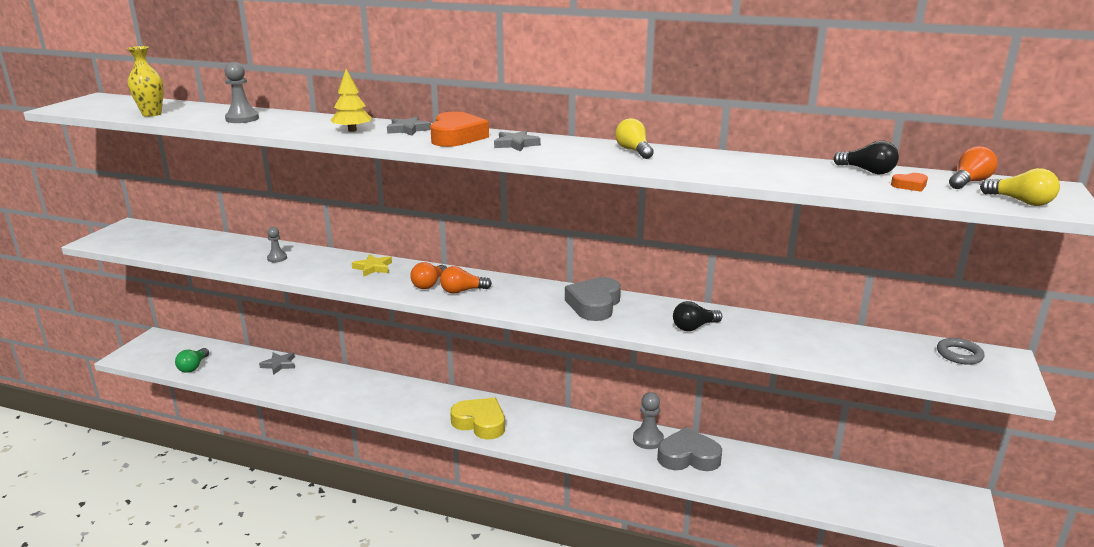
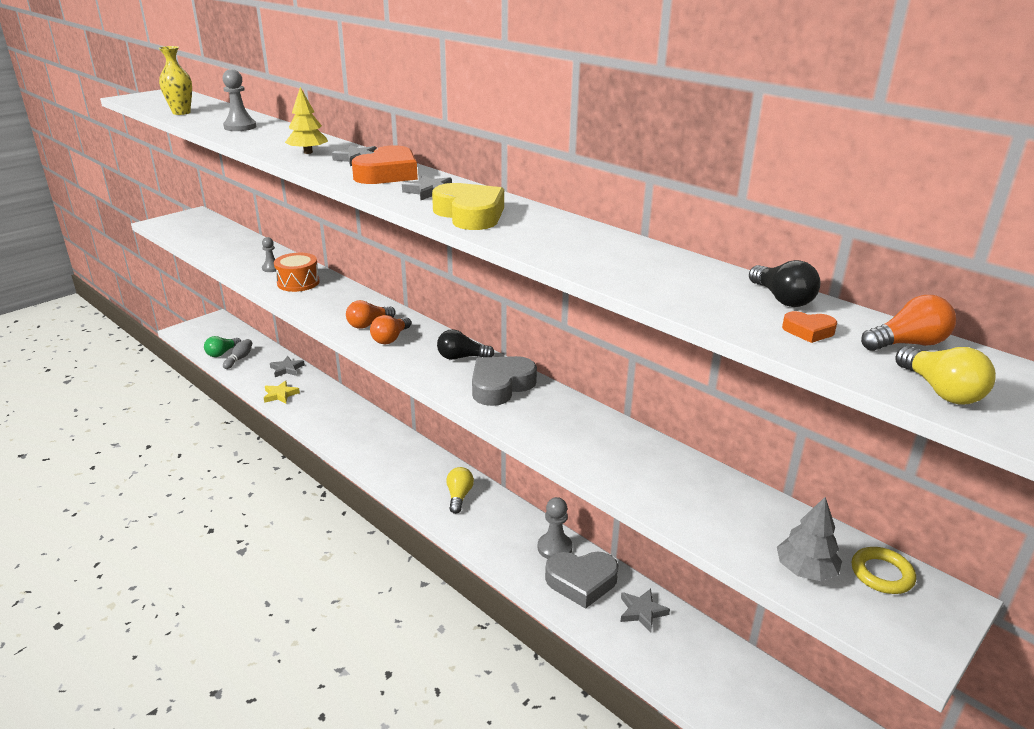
camera: 25 degrees right, 5 degrees up
(218, 368) = (239, 359): none -> grey bowling pin
(320, 265) = (298, 282): none -> orange drum
(373, 268) = (338, 296): yellow star -> yellow star (280, 395)
(462, 291) = (391, 338): orange light bulb -> orange light bulb turned 75 degrees counterclockwise
(480, 423) = (407, 477): yellow heart -> yellow heart (470, 214)
(634, 151) = (537, 220): yellow light bulb -> yellow light bulb (459, 496)
(688, 457) = (581, 581): grey heart -> grey heart turned 150 degrees clockwise
(694, 327) = (579, 440): black light bulb -> black light bulb (461, 357)
(748, 463) = (642, 612): none -> grey star
(917, 365) = (805, 570): none -> grey tree
(959, 354) = (882, 574): grey ring -> yellow ring

